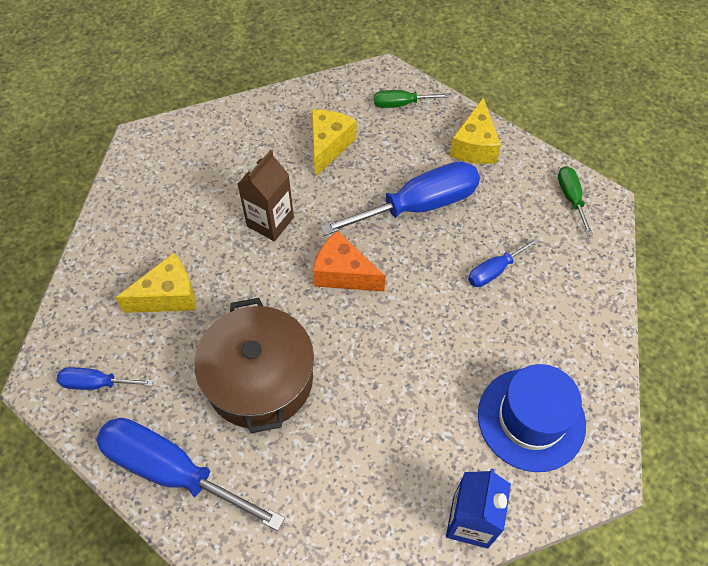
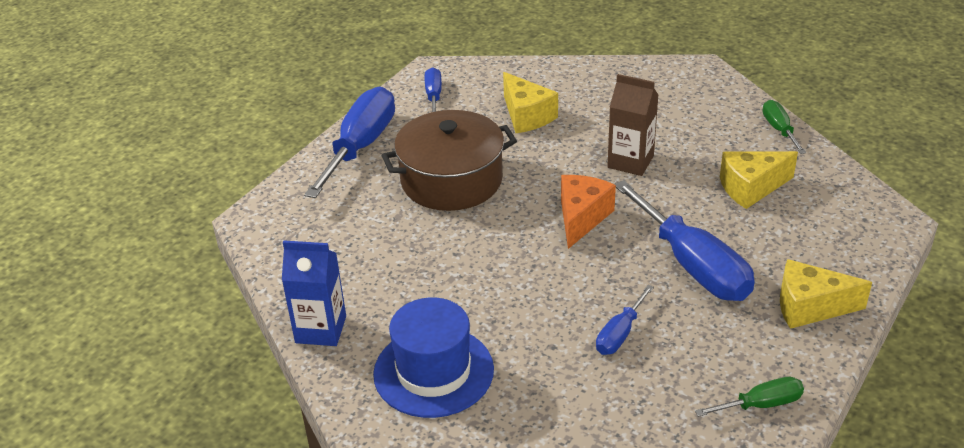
camera: 85 degrees right, 20 degrees down
(328, 146) = (751, 188): yellow cheese -> yellow cheese turned 150 degrees clockwise
(401, 104) = (848, 237): green screwdriver -> green screwdriver (779, 129)
(494, 271) = (620, 334): blue screwdriver -> blue screwdriver turned 105 degrees counterclockwise

